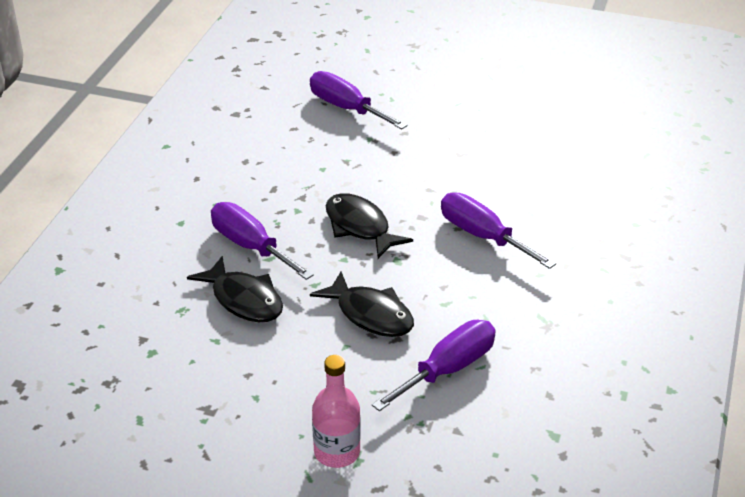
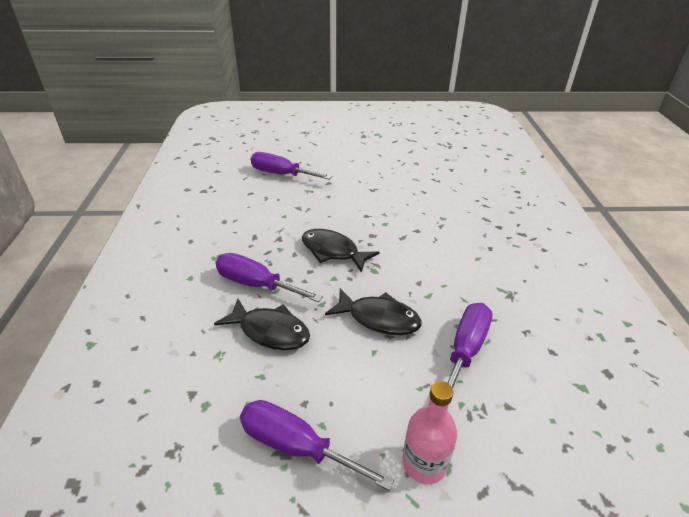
camera: 20 degrees left, 0 degrees up
(483, 236) = (422, 240): purple screwdriver -> purple screwdriver (296, 446)

